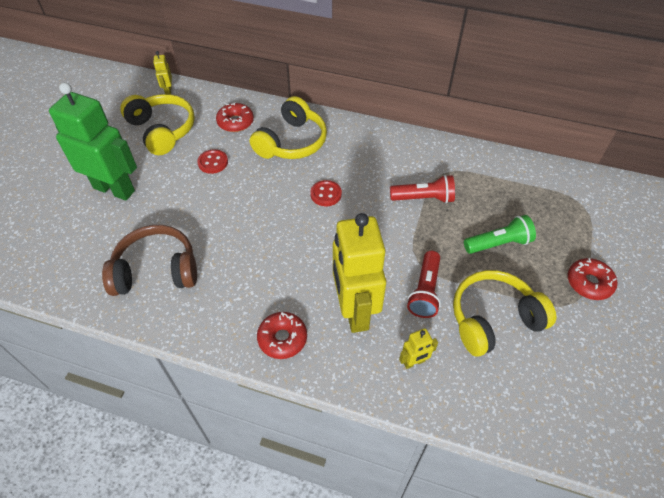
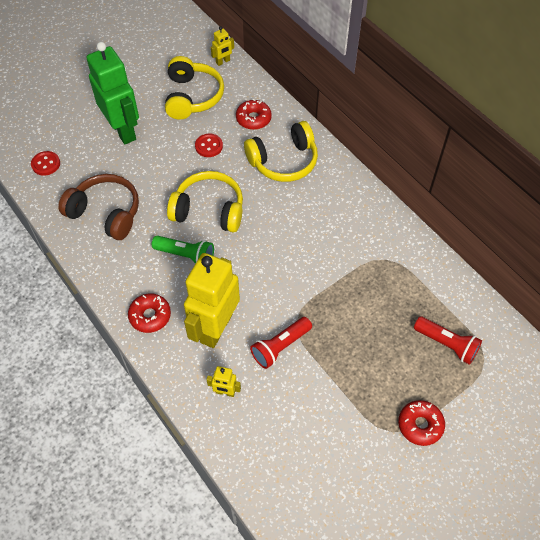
camera: 35 degrees right, 5 degrees up
(168, 91) = (223, 62): yellow robot -> yellow robot turned 150 degrees counterclockwise
(326, 194) = (272, 222): red button -> red button (46, 164)
(424, 198) = (348, 272): red flashlight -> red flashlight (447, 344)
(493, 319) = (313, 401): yellow headphones -> yellow headphones (209, 210)
(498, 243) = (375, 346): green flashlight -> green flashlight (186, 255)

